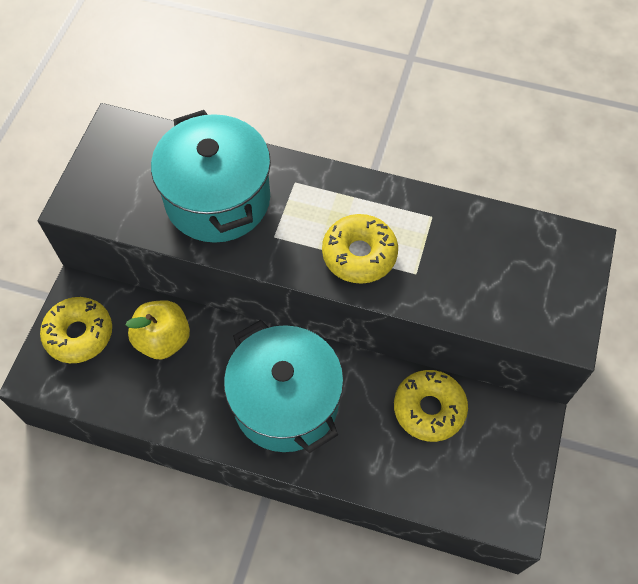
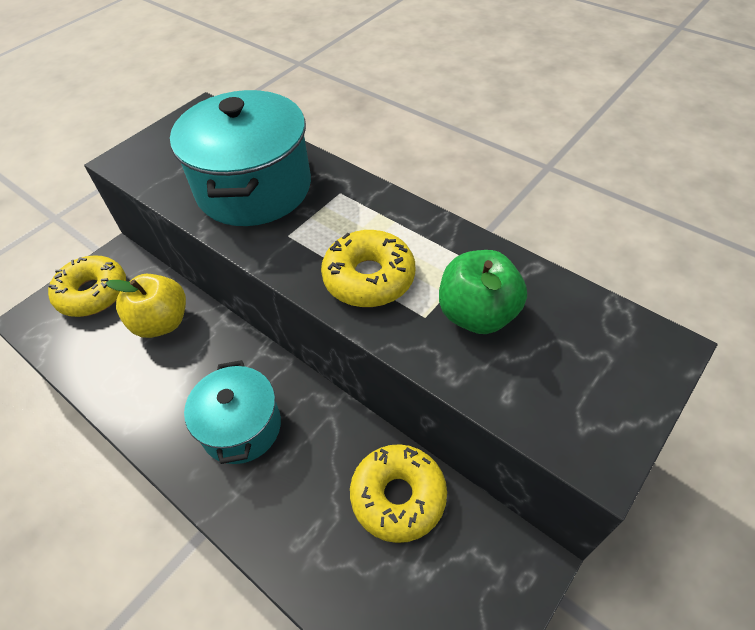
camera: 25 degrees right, 10 degrees down
(286, 402) = (241, 427): turquoise pot -> turquoise pot, size x0.64
(452, 259) = (477, 314): none -> green apple

